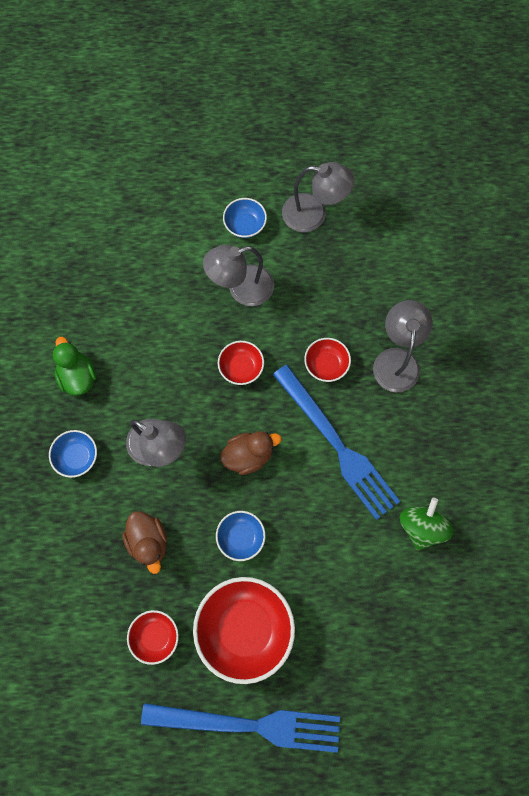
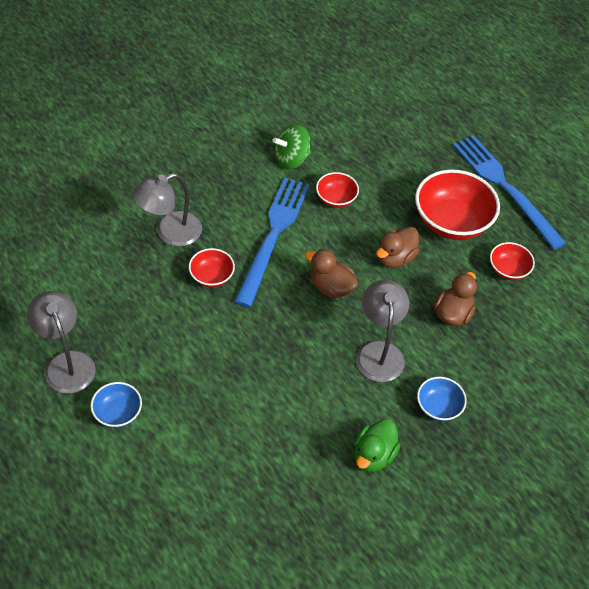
camera: 130 degrees left, 20 degrees down
(241, 289) = (187, 377): grey lamp -> none
(241, 368) = (262, 334): red bowl -> red bowl (336, 199)
(241, 537) = (395, 258): blue bowl -> brown duck

